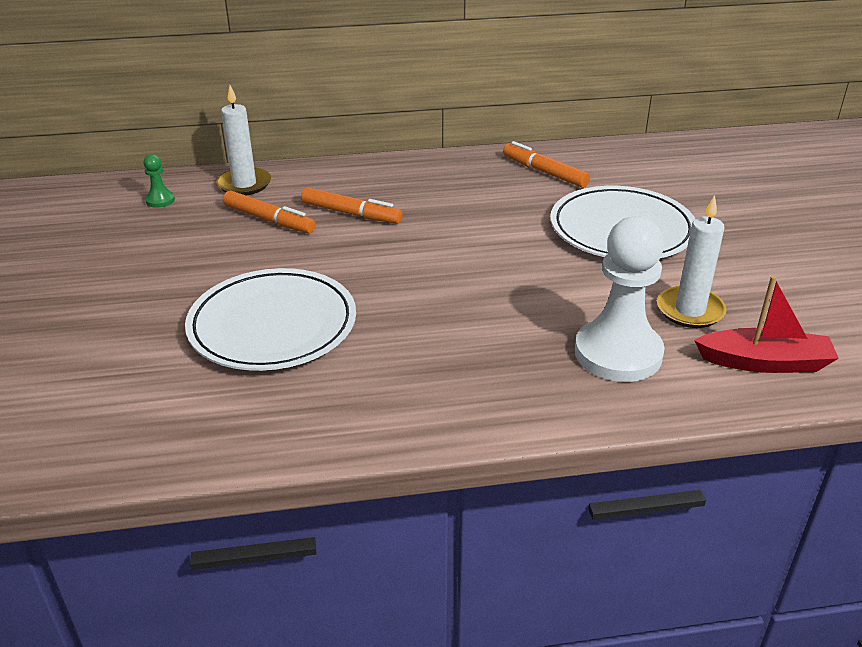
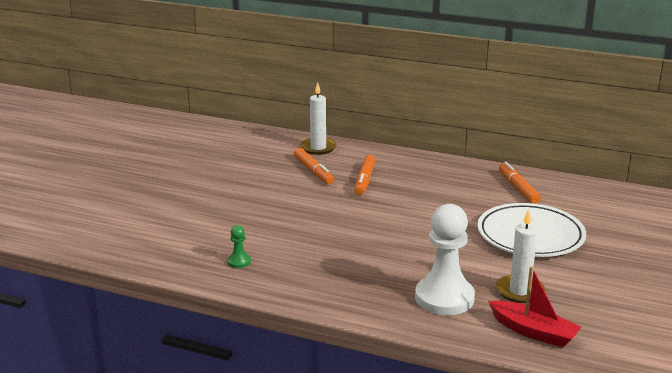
camera: 30 degrees right, 10 degrees down
(160, 200) = (263, 145): green pawn -> green pawn (239, 262)
(273, 325) = (263, 225): white plate -> none
(351, 213) = (364, 180): orange marker -> orange marker turned 45 degrees clockwise

